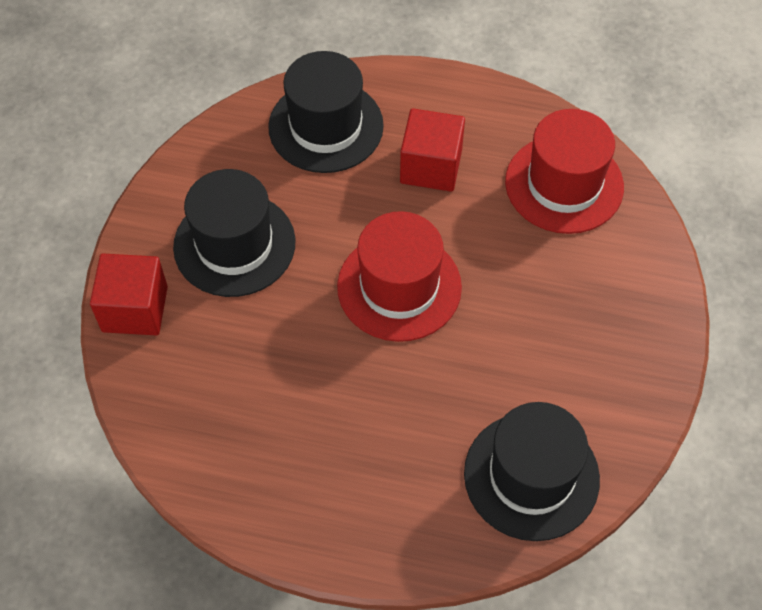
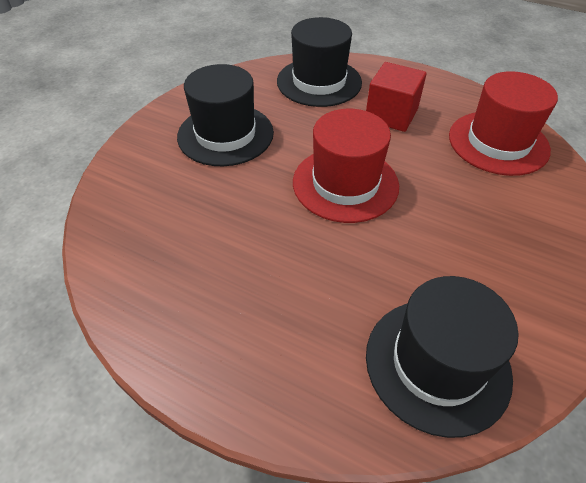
camera: 15 degrees right, 10 degrees down
(135, 309) = (132, 159): red cube -> none

